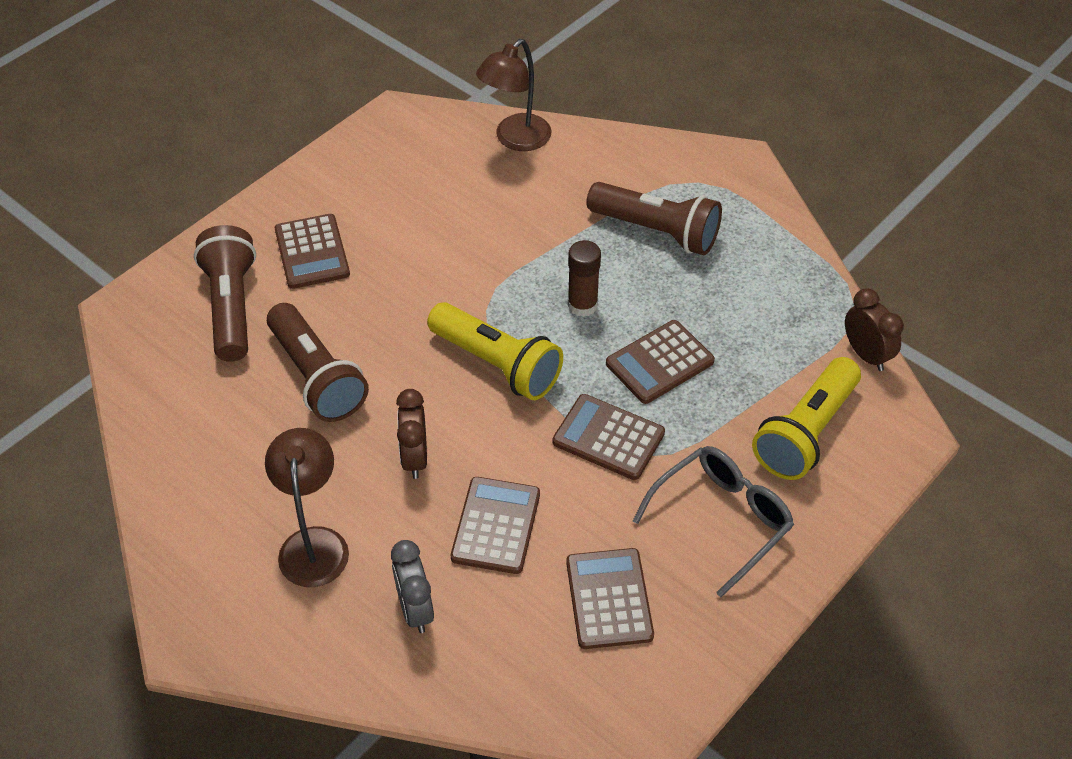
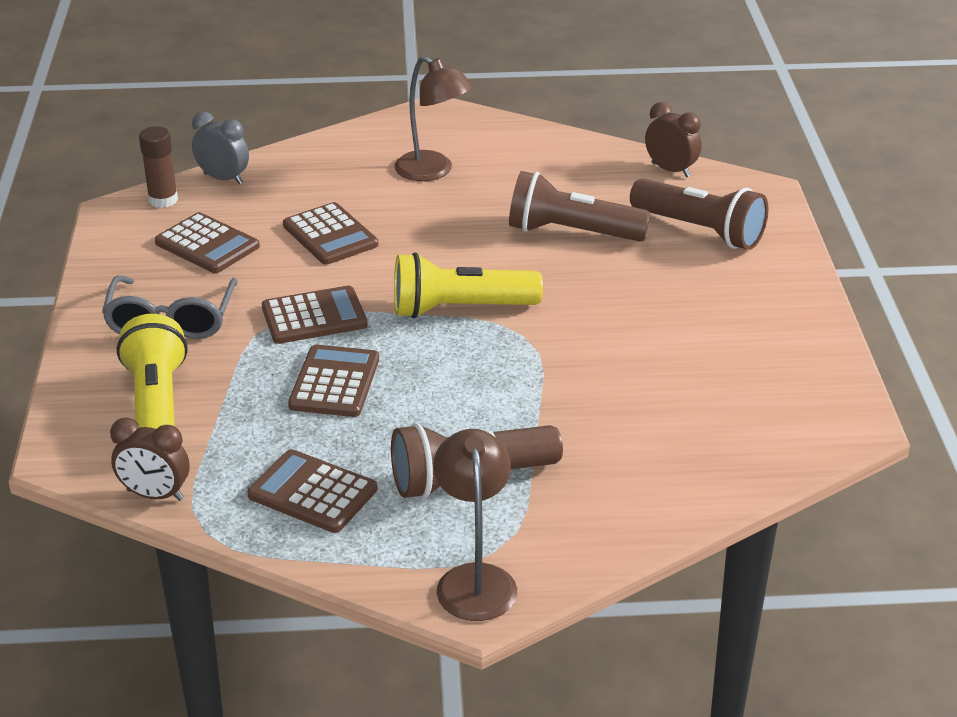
camera: 135 degrees right, 15 degrees down
(312, 252) = (713, 290): brown calculator -> brown calculator (312, 492)
(414, 458) = (435, 234): brown clock -> brown clock (670, 170)
(415, 609) = (326, 180): grey clock -> grey clock (223, 178)
(515, 139) = (717, 474): brown lamp -> brown lamp (475, 579)
(582, 305) = (452, 383): brown glue stick -> brown glue stick (163, 200)

